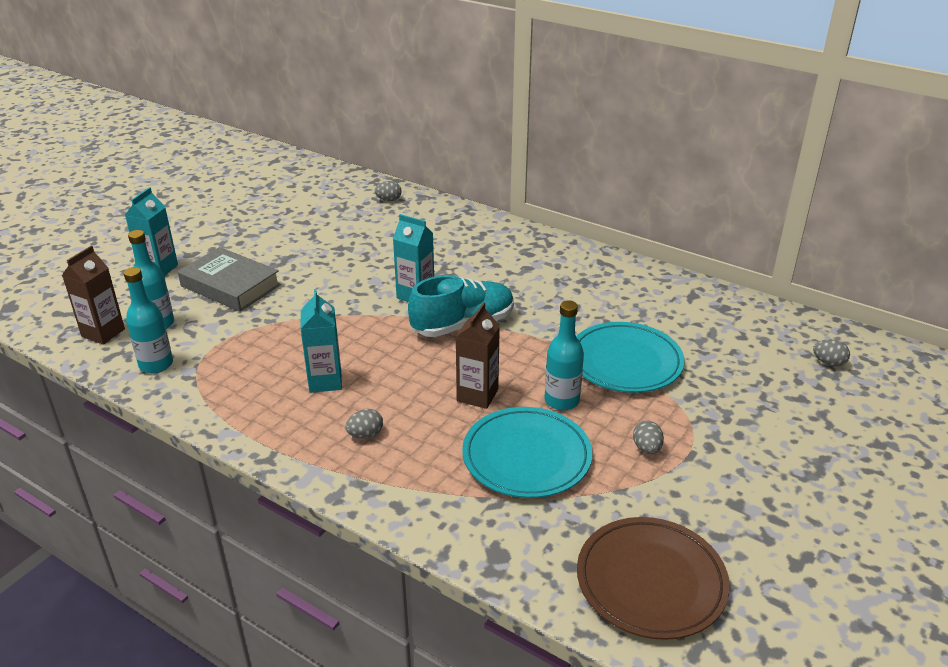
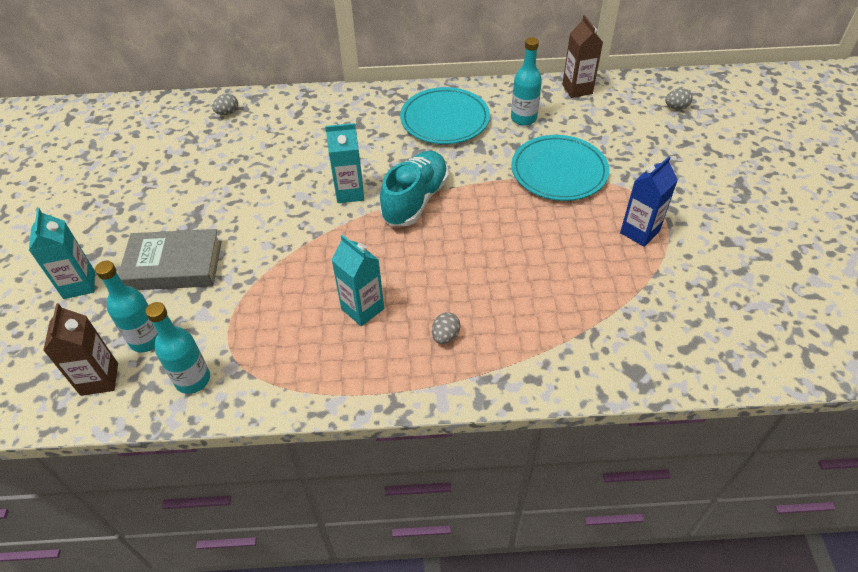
camera: 35 degrees left, 15 degrees up
(477, 395) = (490, 254): brown carton -> brown carton (577, 89)
(526, 457) = (574, 284): turquoise plate -> turquoise plate (445, 120)
(561, 401) = (550, 226): turquoise bottle -> turquoise bottle (523, 118)
(646, 448) = (639, 232): grey egg -> blue carton
(651, 581) = (738, 328): brown plate -> none

